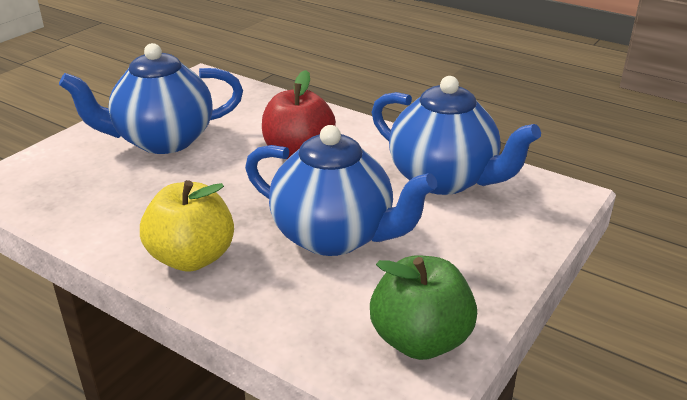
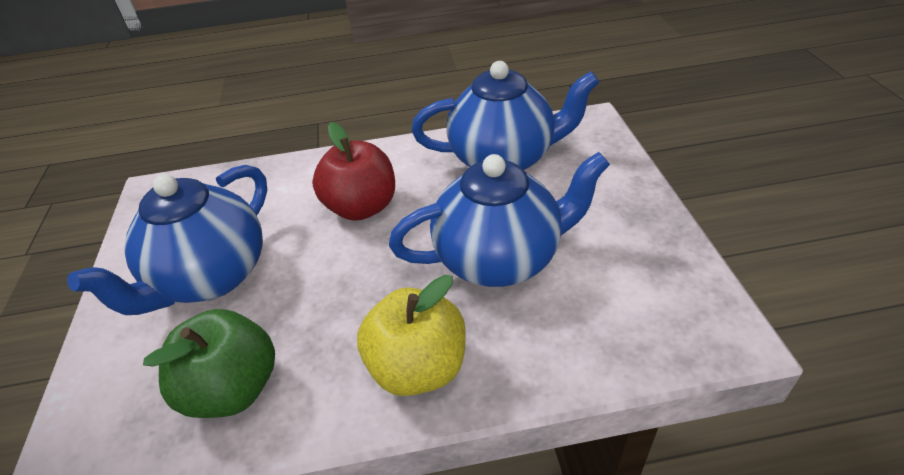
camera: 40 degrees left, 10 degrees up
(420, 340) = (675, 294): green apple -> green apple (233, 389)

